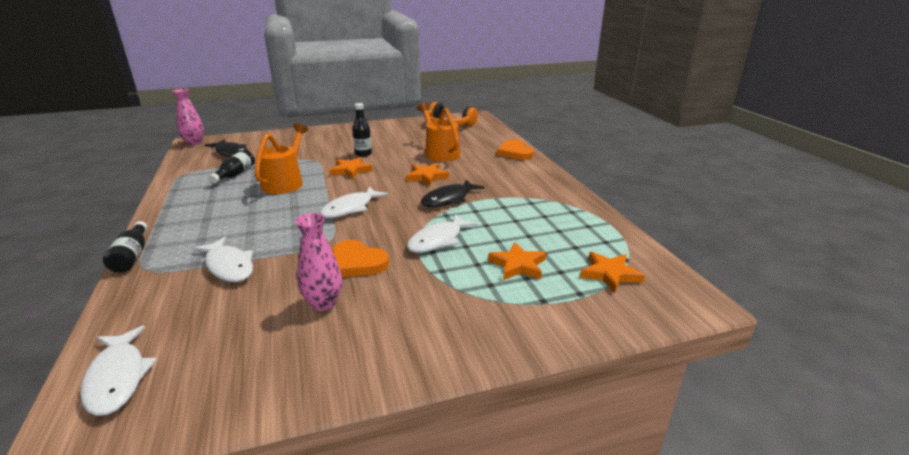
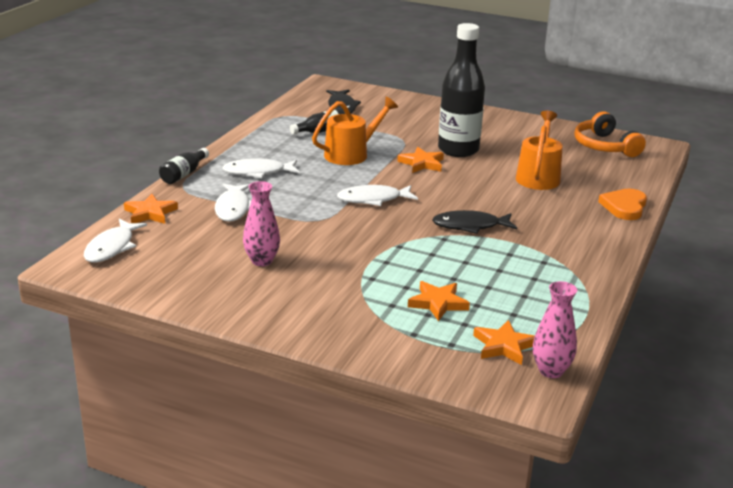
camera: 40 degrees right, 0 degrees up
(194, 143) = (323, 84): pink vase -> pink vase (551, 371)
(357, 262) = (320, 244): orange heart -> none
(363, 154) = (458, 150): black bottle -> black bottle, size x2.10
(427, 177) = (484, 197): orange star -> orange star (150, 213)
(438, 240) = (405, 256): white fish -> white fish (258, 172)

